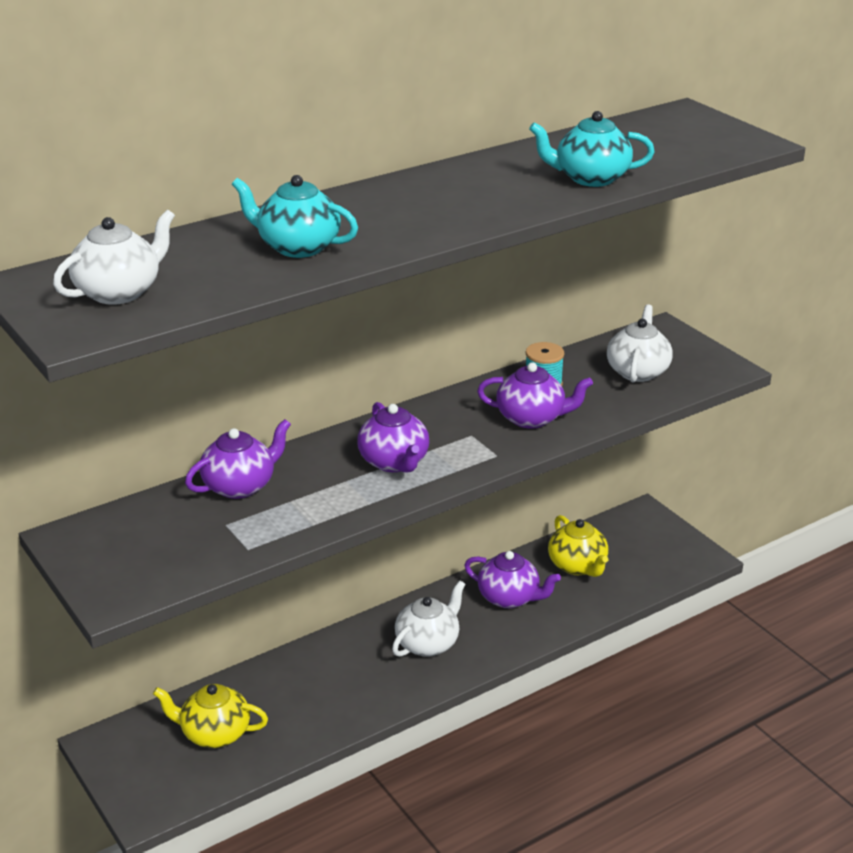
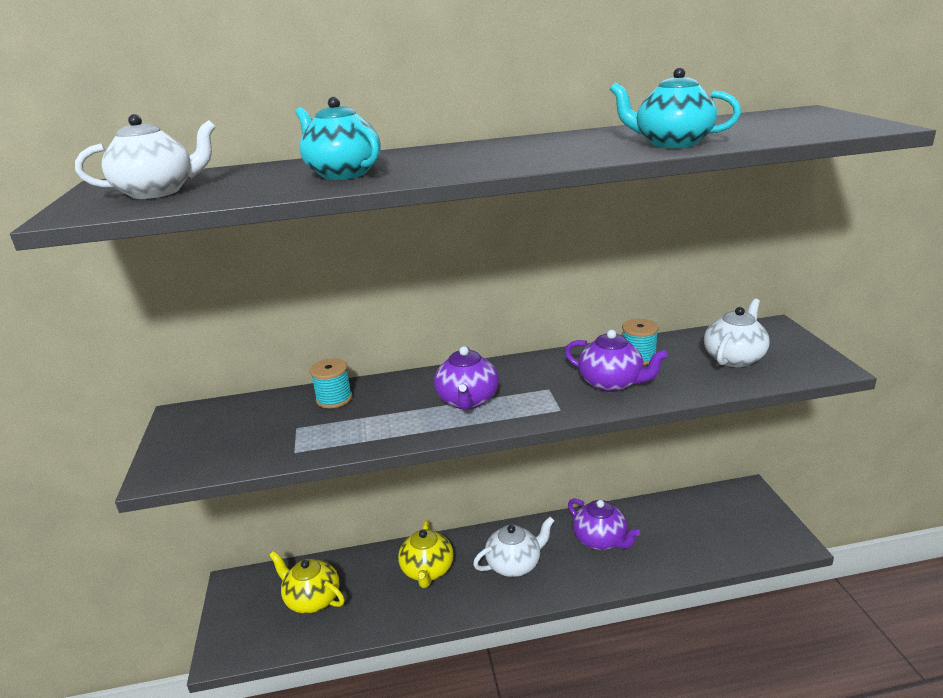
camera: 25 degrees right, 5 degrees down
(240, 486) = (334, 399): purple teapot -> turquoise spool
(578, 566) = (672, 525): yellow teapot -> yellow teapot (427, 571)

